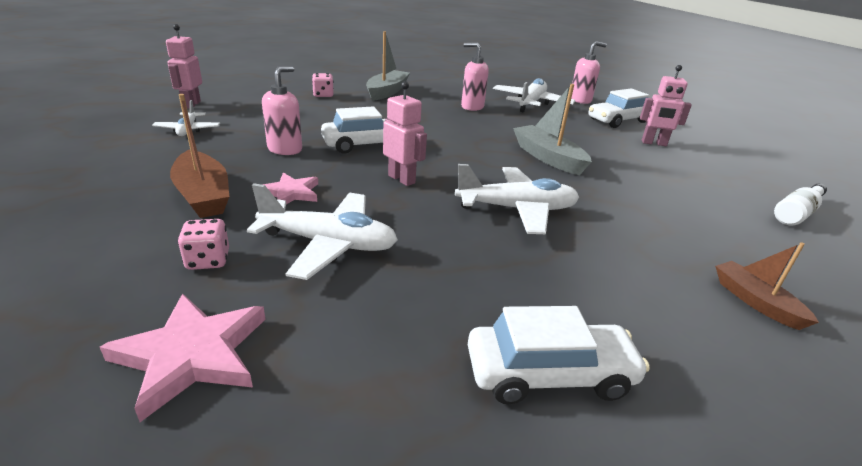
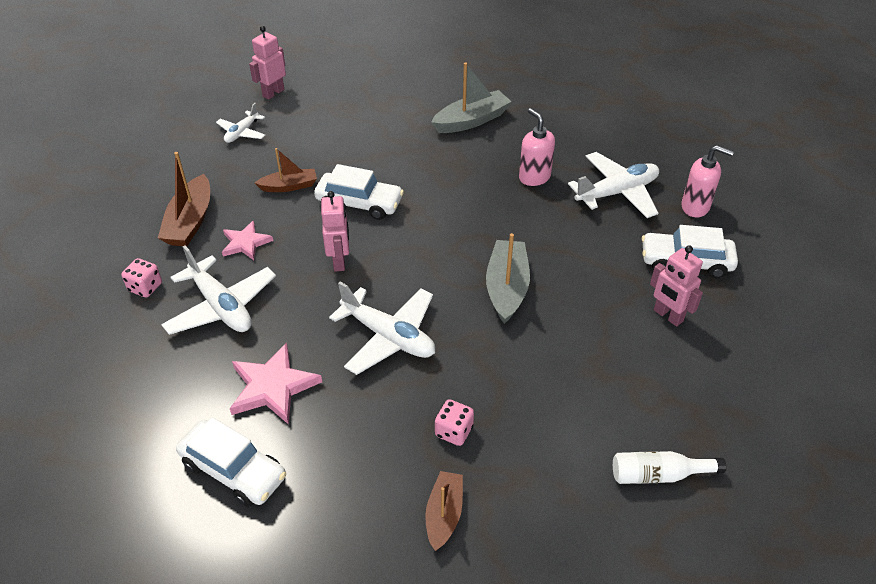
camera: 40 degrees right, 15 degrees up
(192, 355) = (87, 353): pink star -> pink star (273, 387)
(285, 149) = (289, 186): pink soap dispenser -> brown boat
(323, 95) = (400, 109): pink dice -> pink dice (454, 431)

